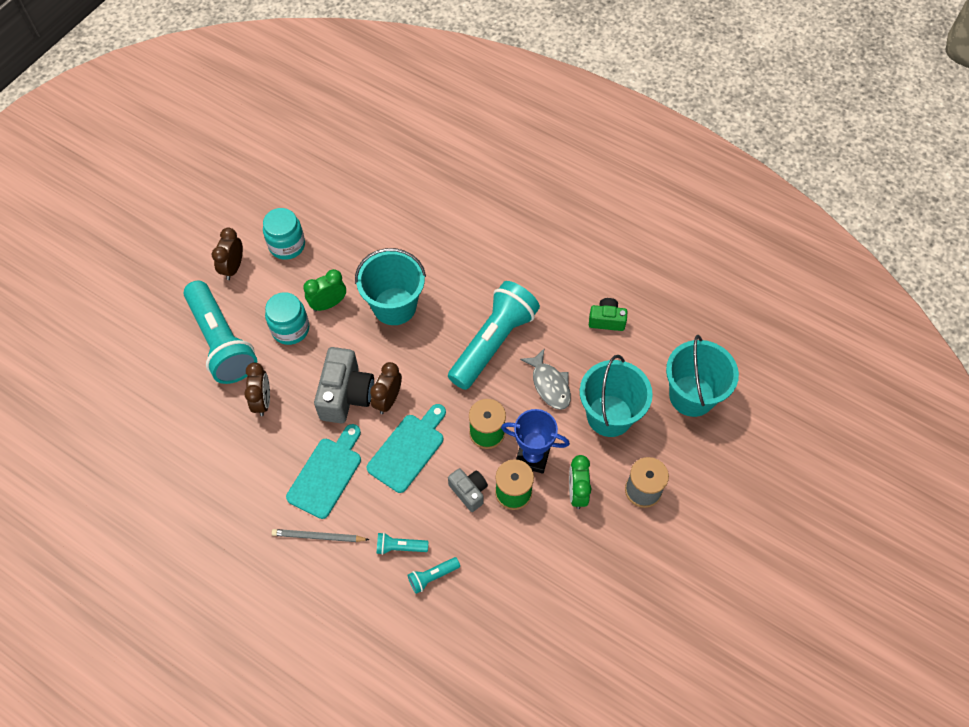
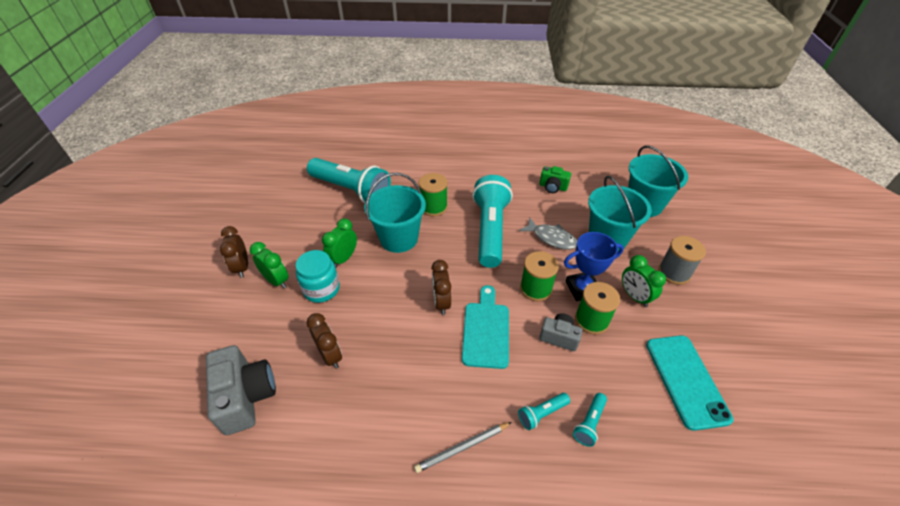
camera: 30 degrees left, 15 degrees down
(222, 342) = (262, 326): turquoise flashlight -> turquoise flashlight (352, 190)
(256, 299) = (276, 281): none -> green clock
(287, 245) = (282, 235): turquoise jar -> none
(327, 474) = (431, 386): turquoise cutting board -> none
(346, 395) = (403, 315): grey camera -> grey camera (246, 396)
(455, 283) = (433, 207): none -> green spool
(549, 592) = (686, 380): none -> turquoise phone
(606, 320) = (553, 187): green camera -> green camera turned 135 degrees counterclockwise

